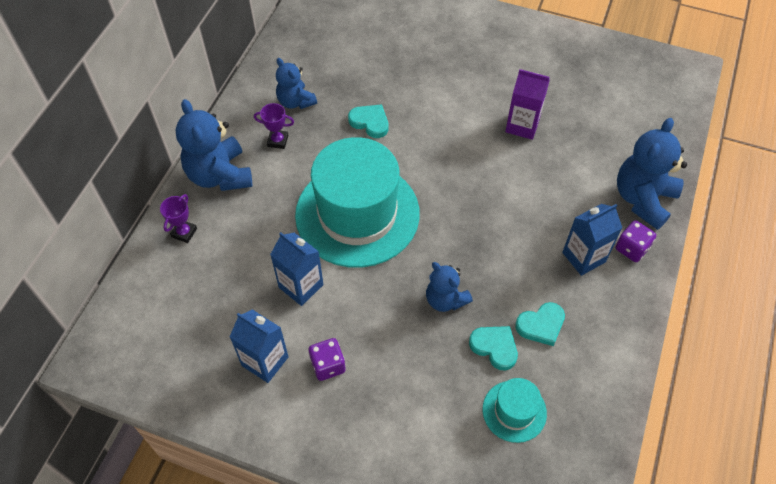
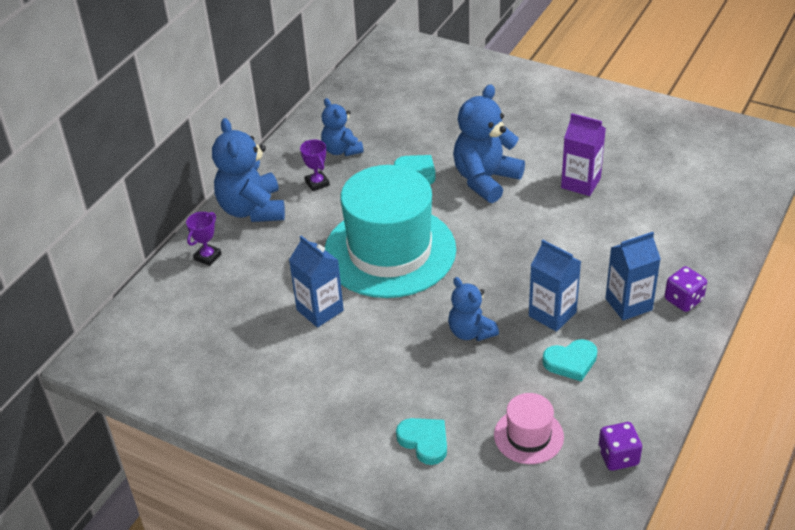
camera: 10 degrees right, 15 degrees down
(265, 361) = (271, 372): blue carton -> blue carton (552, 314)
(278, 141) = (317, 183): purple trophy -> purple trophy turned 45 degrees clockwise
(328, 365) = (336, 381): purple dice -> purple dice (618, 457)
(494, 347) = (517, 378): turquoise heart -> turquoise heart (424, 441)
(514, 411) = (528, 436): turquoise hat -> pink hat
(643, 199) = (704, 256): blue teddy bear -> blue teddy bear (485, 180)

